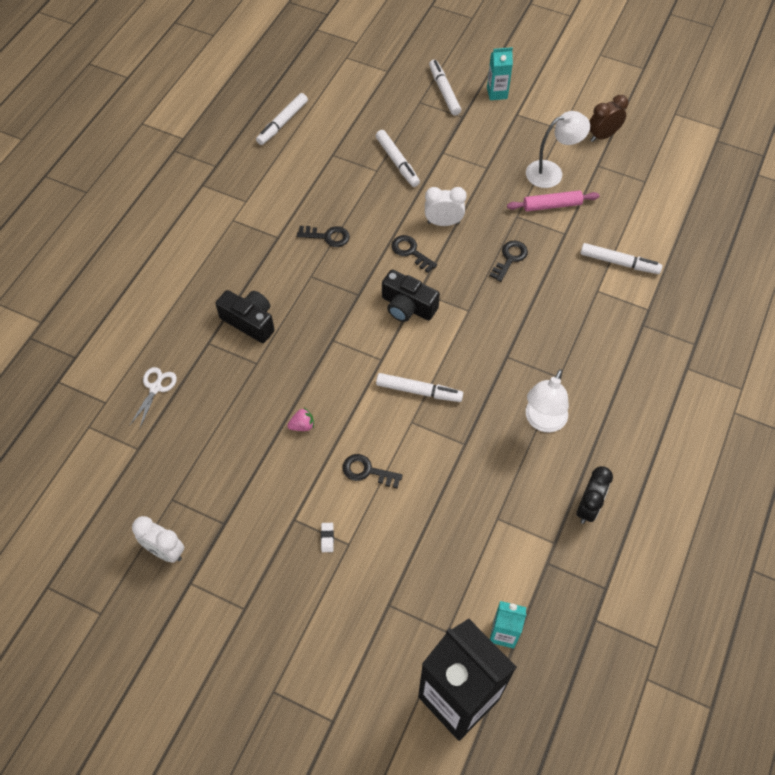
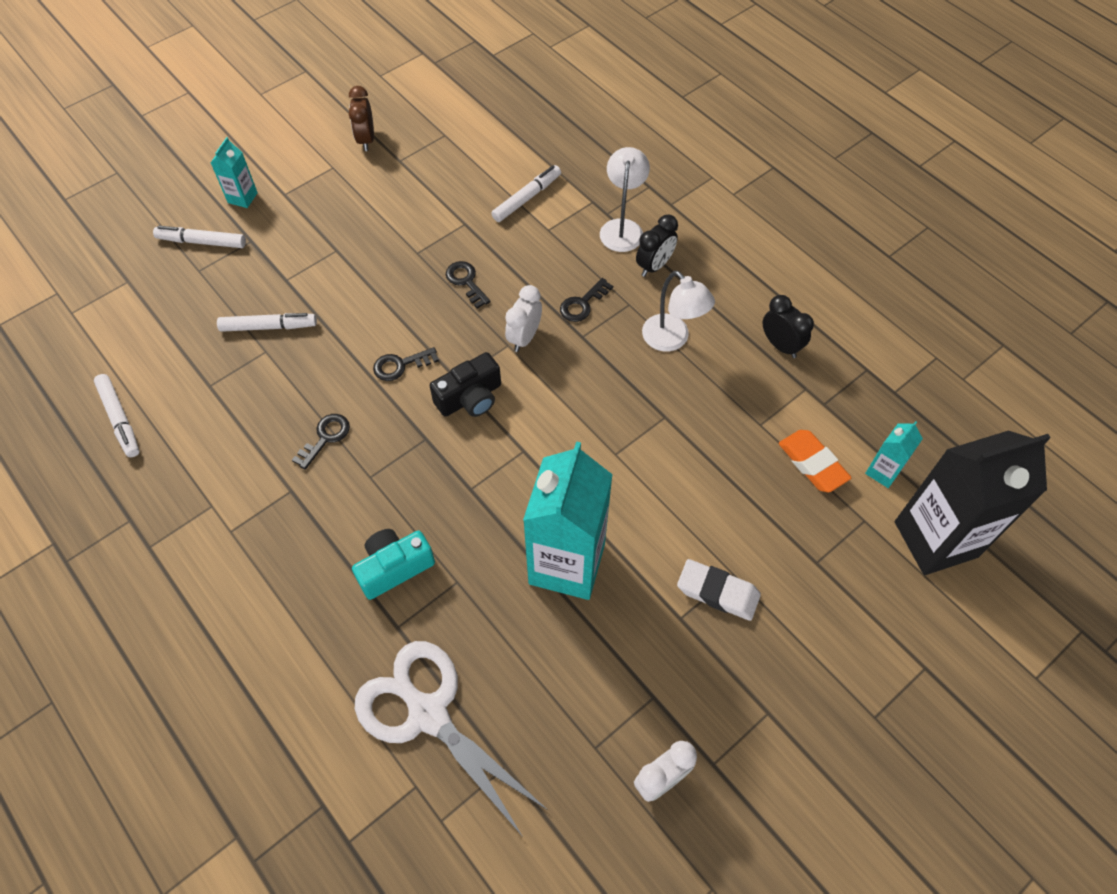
camera: 65 degrees left, 0 degrees up
(155, 388) = (428, 714): white scissors -> white scissors, size x2.31
(249, 321) = (394, 567): black camera -> turquoise camera
(302, 425) = (567, 564): pink strawberry -> turquoise carton
(327, 538) = (717, 592): white eraser -> white eraser, size x2.32
(367, 471) = (654, 520): black key -> black key (582, 304)
(419, 391) = (582, 431): white marker -> none
(443, 222) = (382, 319): white clock -> white clock (524, 337)
(481, 572) = (812, 463): none -> orange eraser
(551, 172) = (382, 200): white lamp -> white lamp (622, 228)
(552, 205) = (423, 218): pink rolling pin -> none
(610, 380) = (654, 266): none -> black clock

